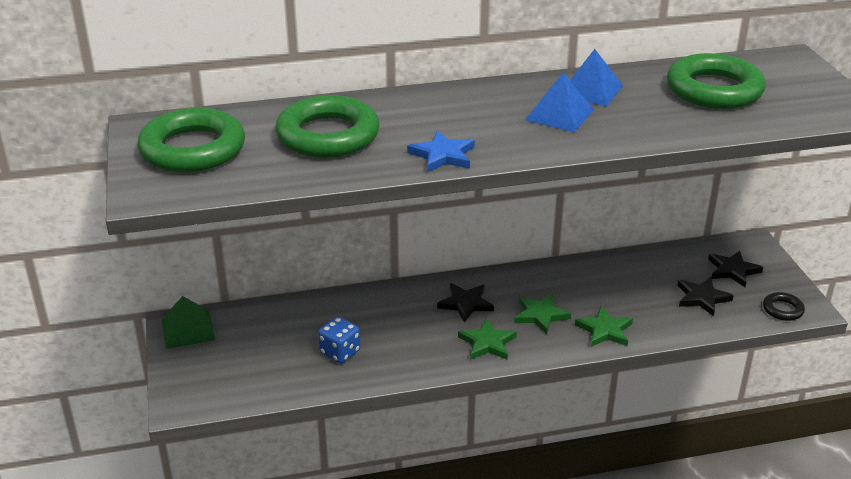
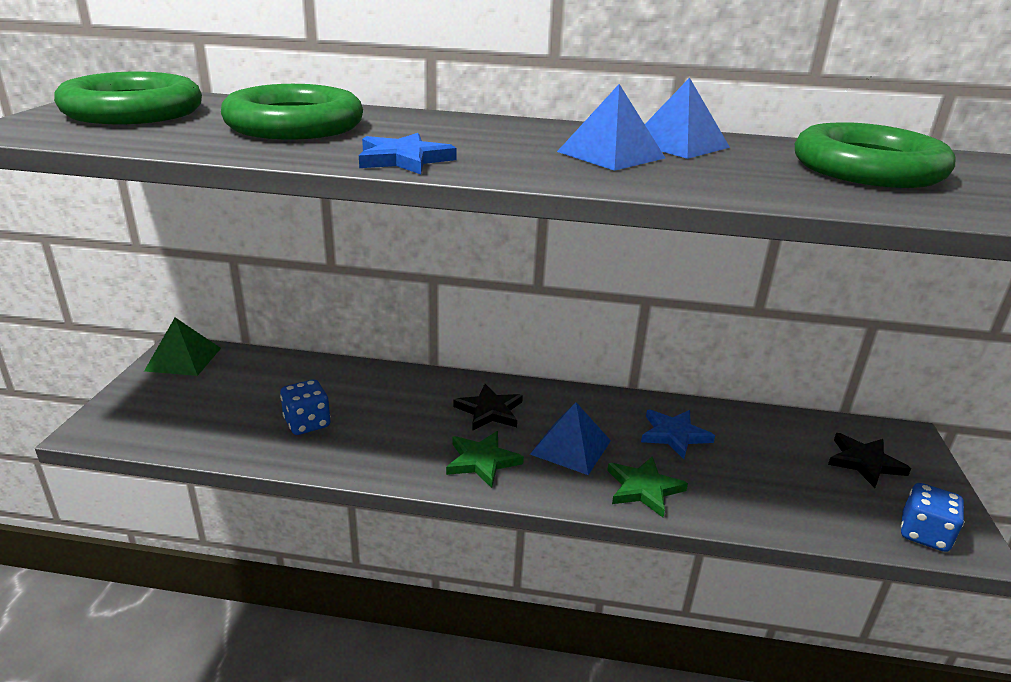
camera: 20 degrees right, 5 degrees down
(540, 315) = (571, 447): green star -> blue pyramid
(604, 285) = (674, 435): none -> blue star
(702, 298) = (804, 485): black star -> none
(782, 310) = (924, 534): black ring -> blue dice

